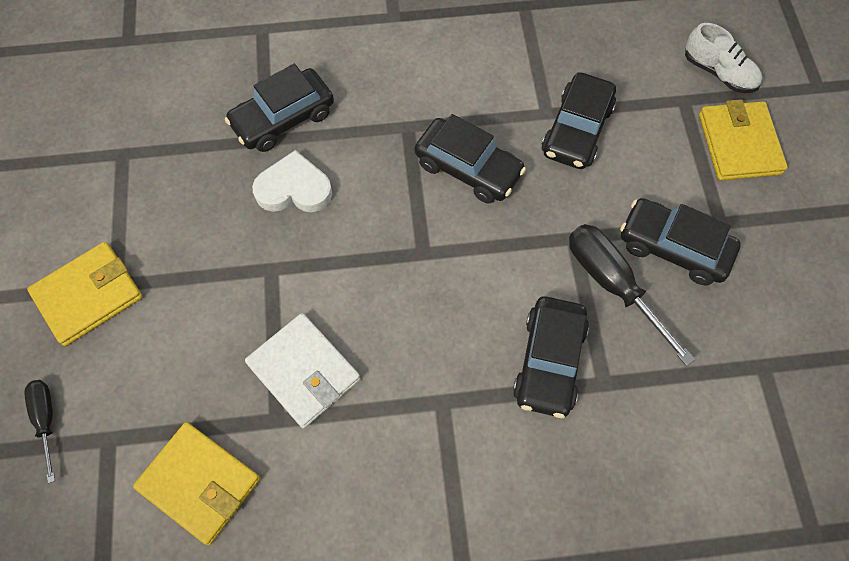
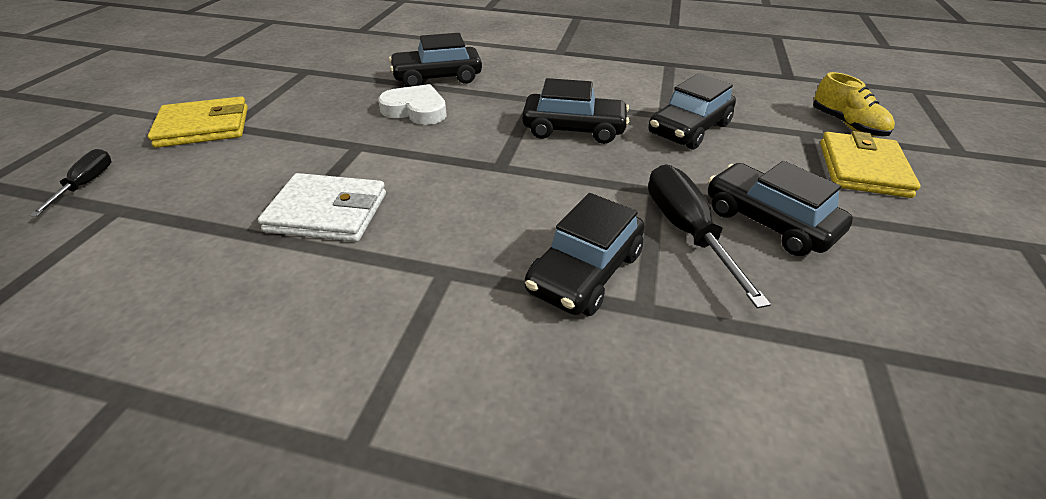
camera: 20 degrees right, 25 degrees down
(200, 483) = (155, 263): yellow wallet -> none
(304, 372) = (327, 212): white wallet -> white wallet turned 60 degrees counterclockwise
(468, 168) = (573, 129): black car -> black car turned 45 degrees counterclockwise
(718, 72) = (846, 125): white shoe -> yellow shoe

